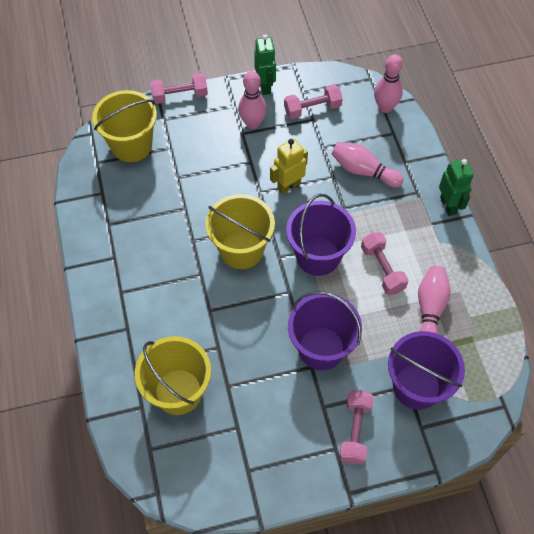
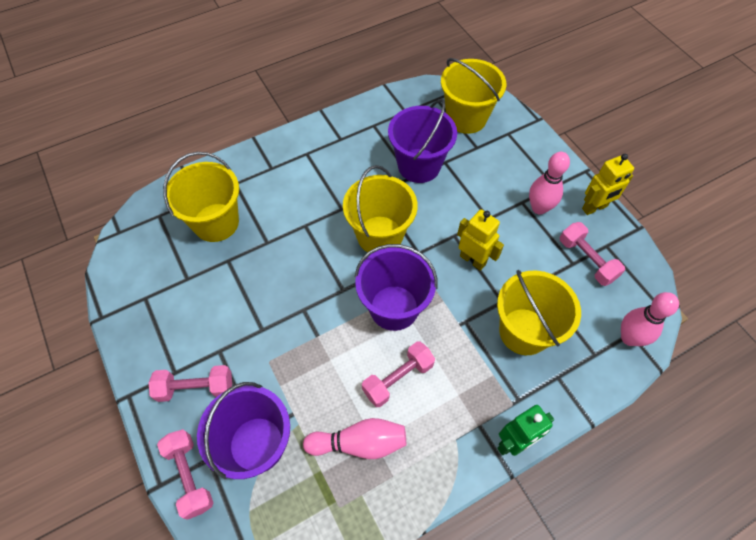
camera: 75 degrees right, 0 degrees up
(180, 96) = (543, 138): pink dumbbell -> pink dumbbell (190, 476)
(265, 86) = (594, 208): green robot -> yellow robot
(321, 348) = (284, 335): purple bucket -> purple bucket (419, 165)
(363, 171) = (524, 331): pink bowling pin -> yellow bucket

